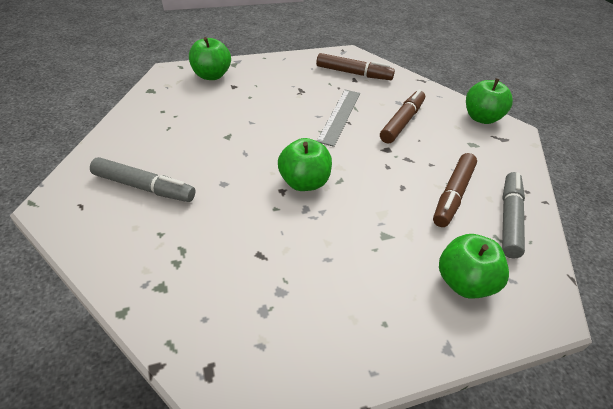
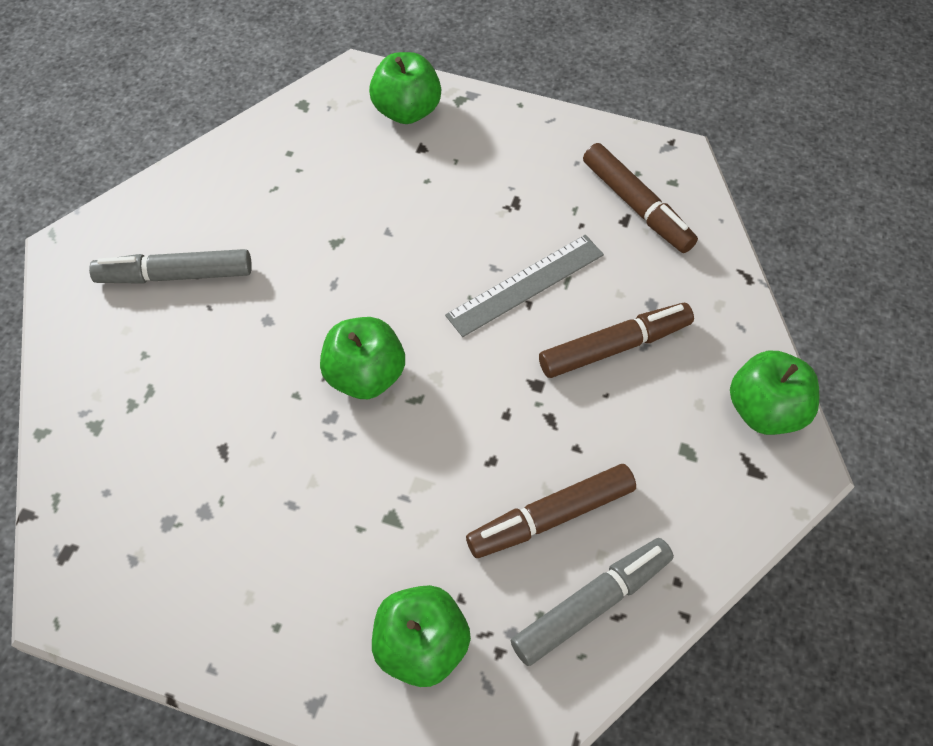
camera: 40 degrees right, 15 degrees up
(144, 187) = (175, 275): grey marker -> grey marker turned 120 degrees clockwise

